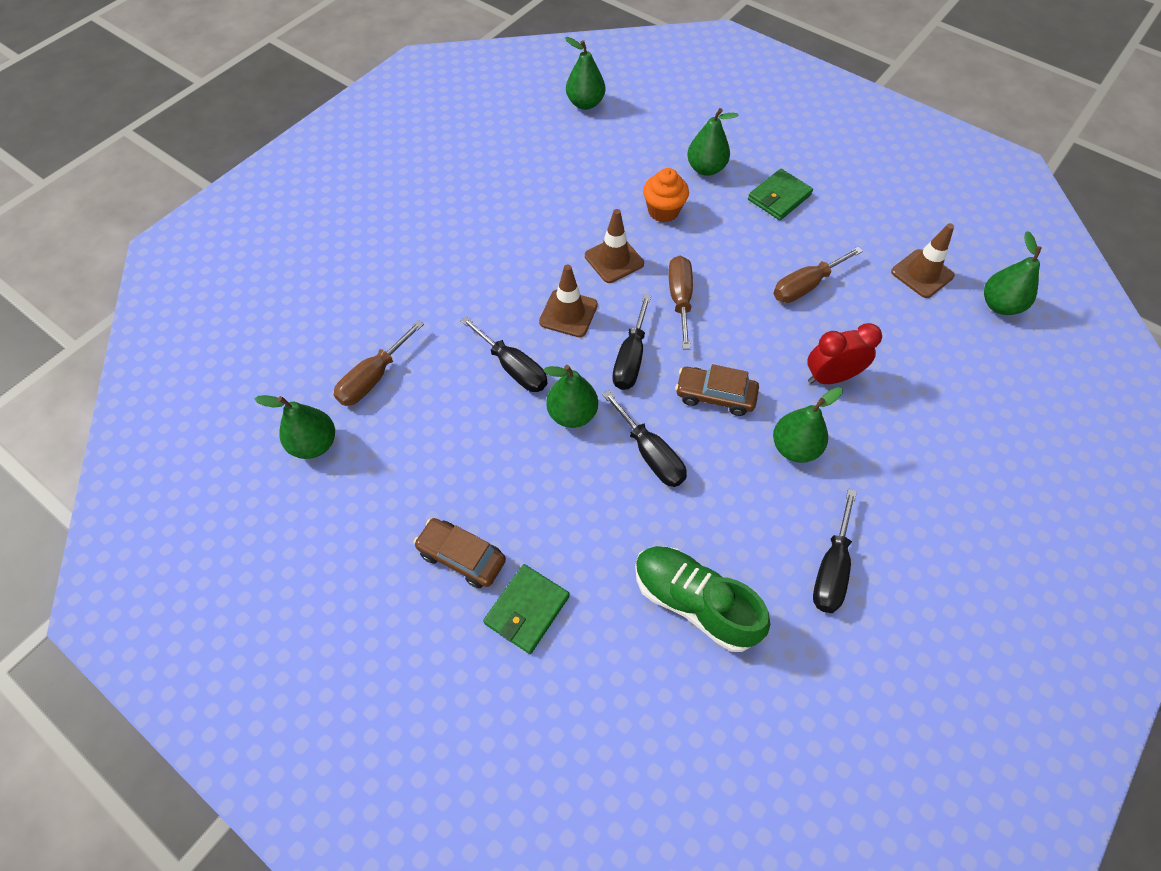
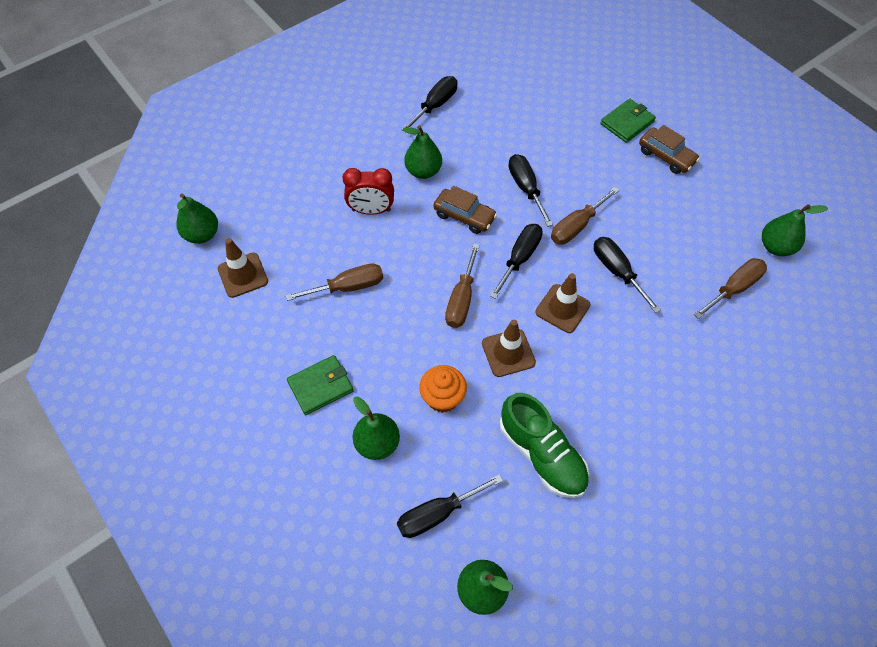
camera: 165 degrees left, 0 degrees up
(572, 414) = (576, 226): green pear -> brown screwdriver
(635, 136) = (437, 513): none -> black screwdriver
(694, 602) = (525, 107): green shoe -> green shoe (542, 454)

